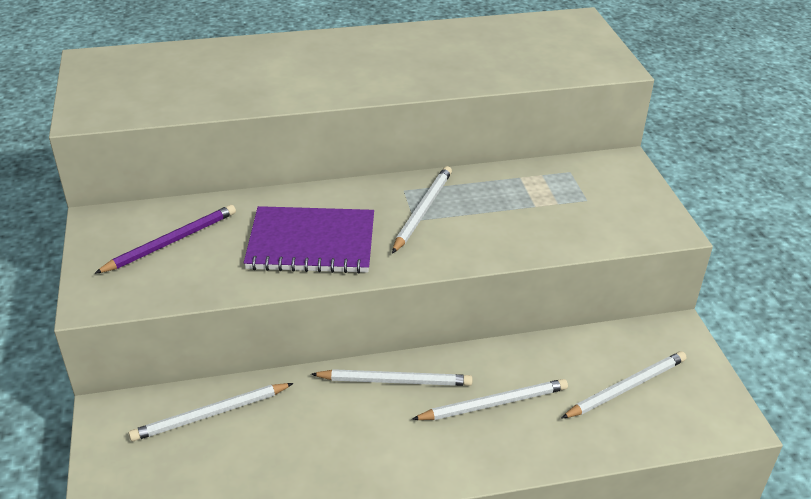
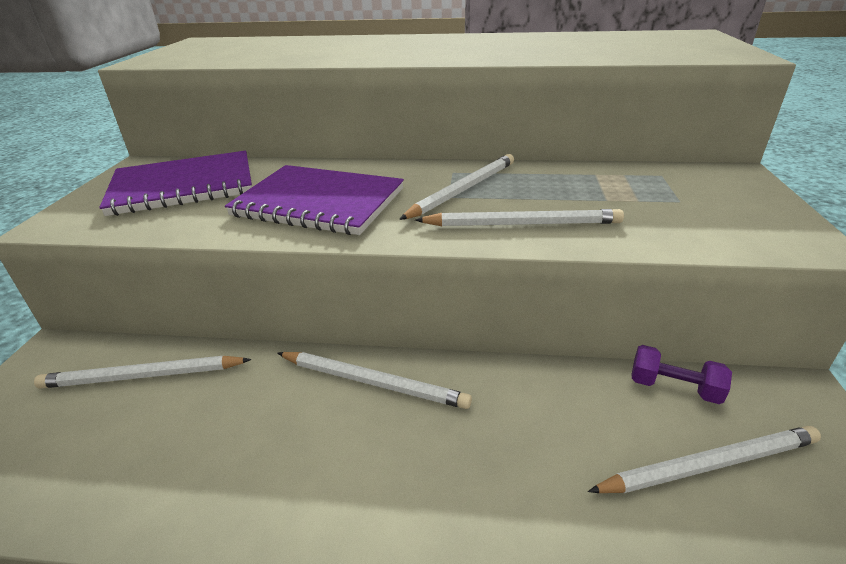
camera: 20 degrees right, 5 degrees down
(171, 241) = (183, 186): purple pencil -> purple notebook
(494, 403) = (491, 442): white pencil -> white pencil (522, 224)
(600, 342) = (674, 387): none -> purple dumbbell

